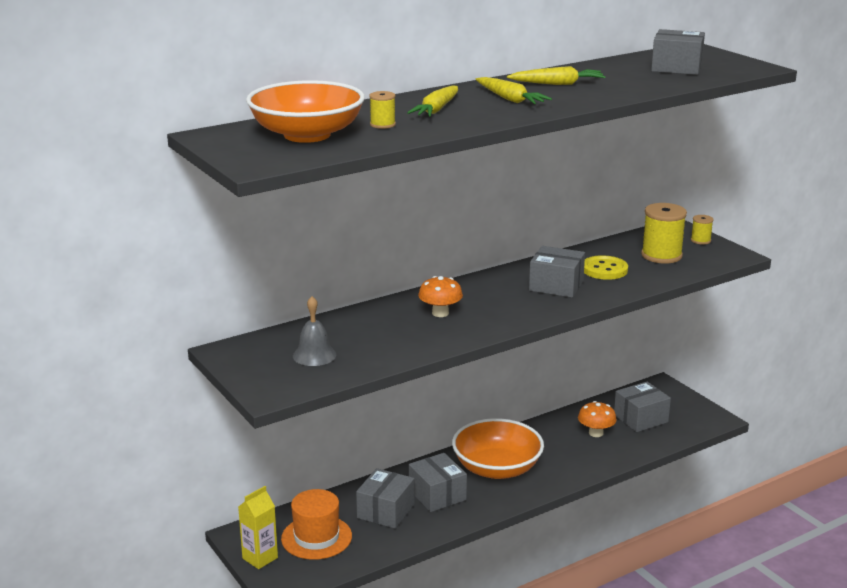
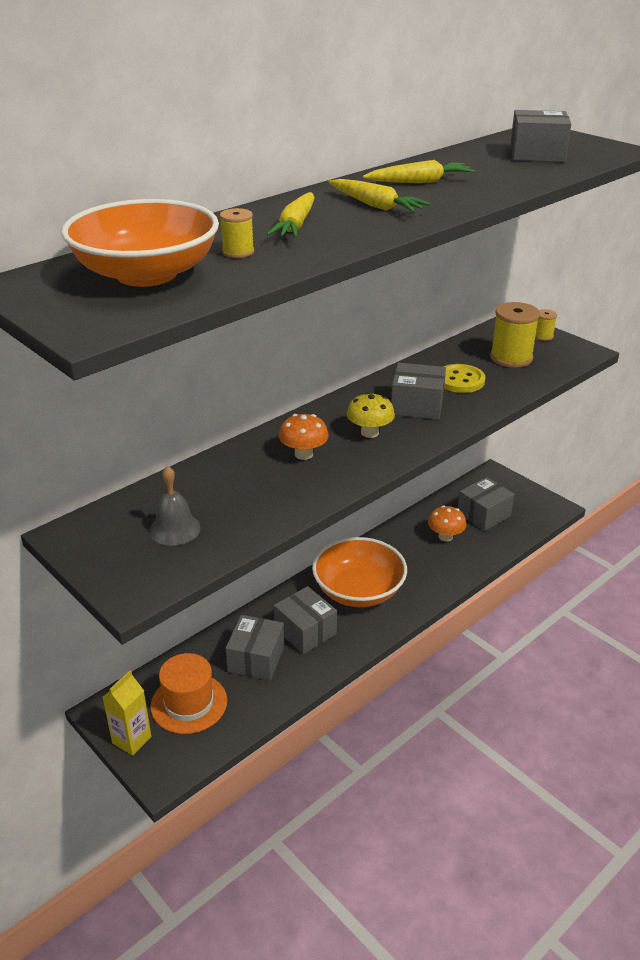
camera: 10 degrees left, 10 degrees up
(505, 302) = (369, 432): none -> yellow mushroom

